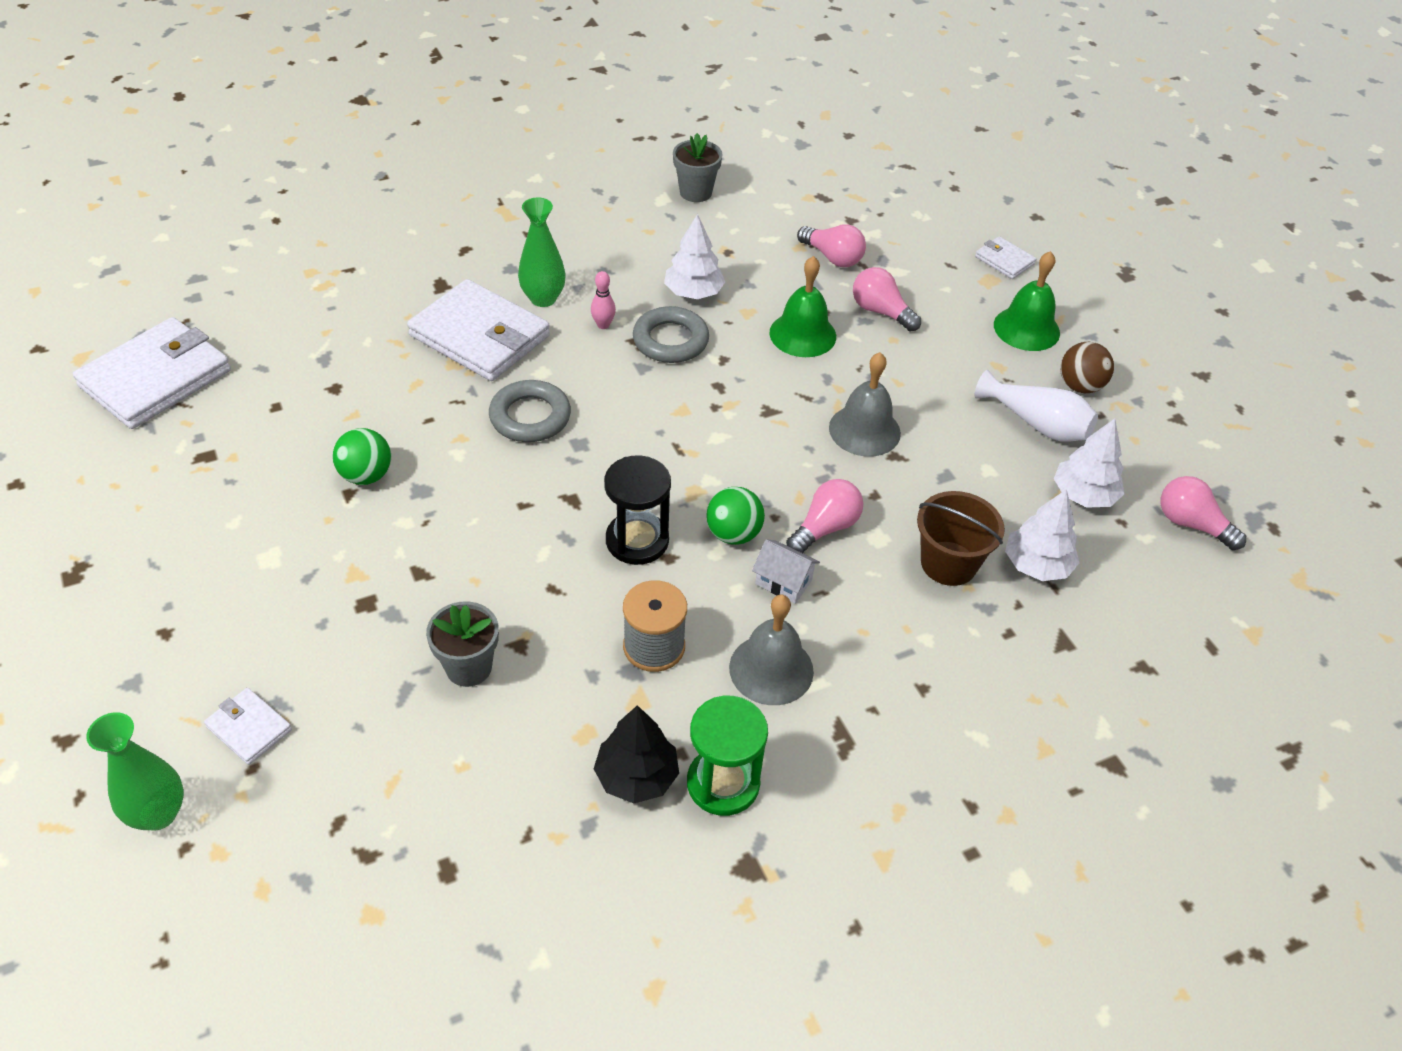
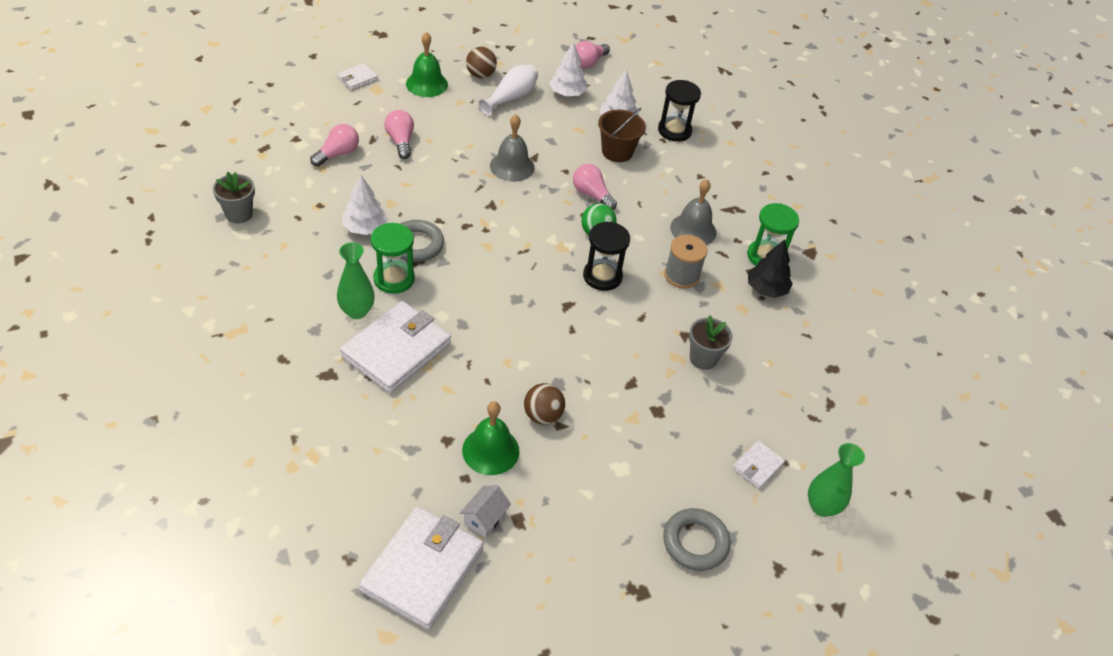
camera: 90 degrees left, 0 degrees up
(155, 378) = (422, 569): white wallet -> white wallet turned 75 degrees clockwise
(366, 475) = (542, 415): green ball -> brown ball
(530, 417) = (488, 323): grey ring -> grey ring (695, 542)
(603, 325) = (394, 279): pink bowling pin -> green hourglass
(783, 582) = (632, 217): white house -> white house (485, 518)
(802, 334) = (418, 180): green bell -> green bell (490, 450)
(880, 311) = (400, 141): pink light bulb -> pink light bulb turned 120 degrees clockwise
(1043, 652) = (674, 131): none -> black hourglass

